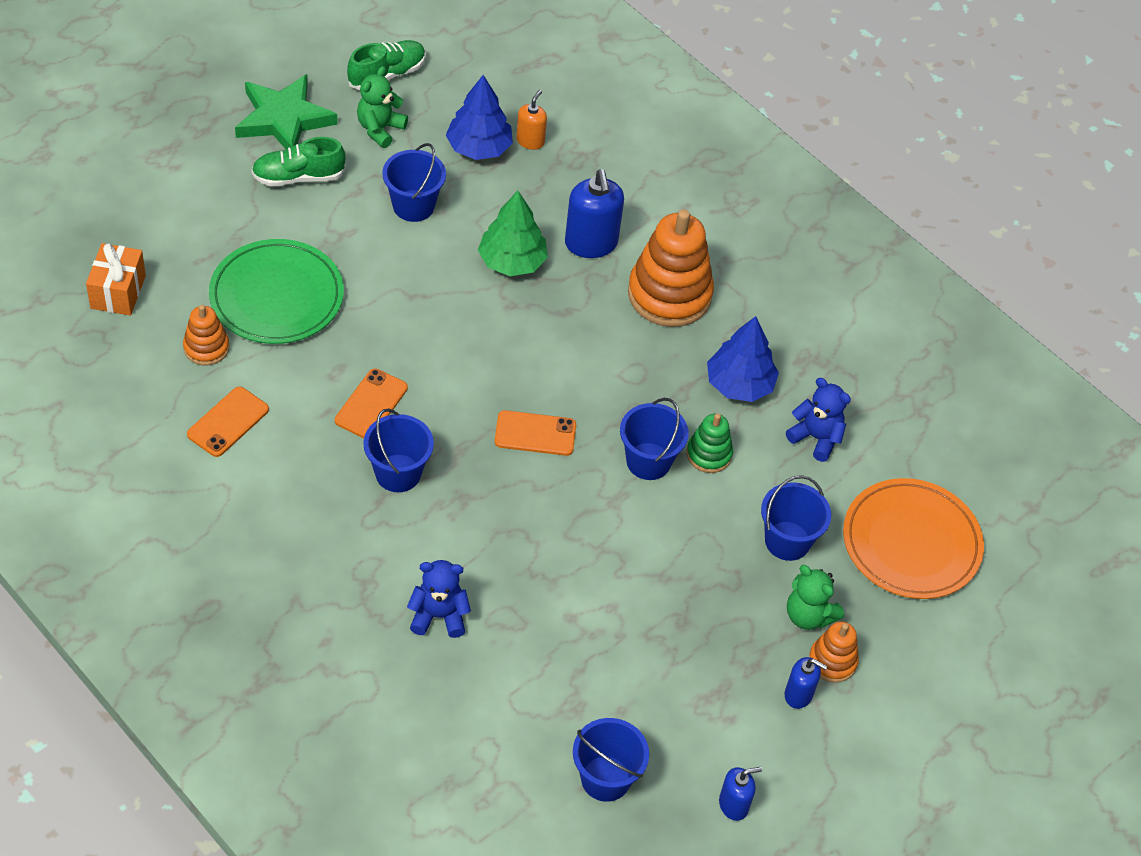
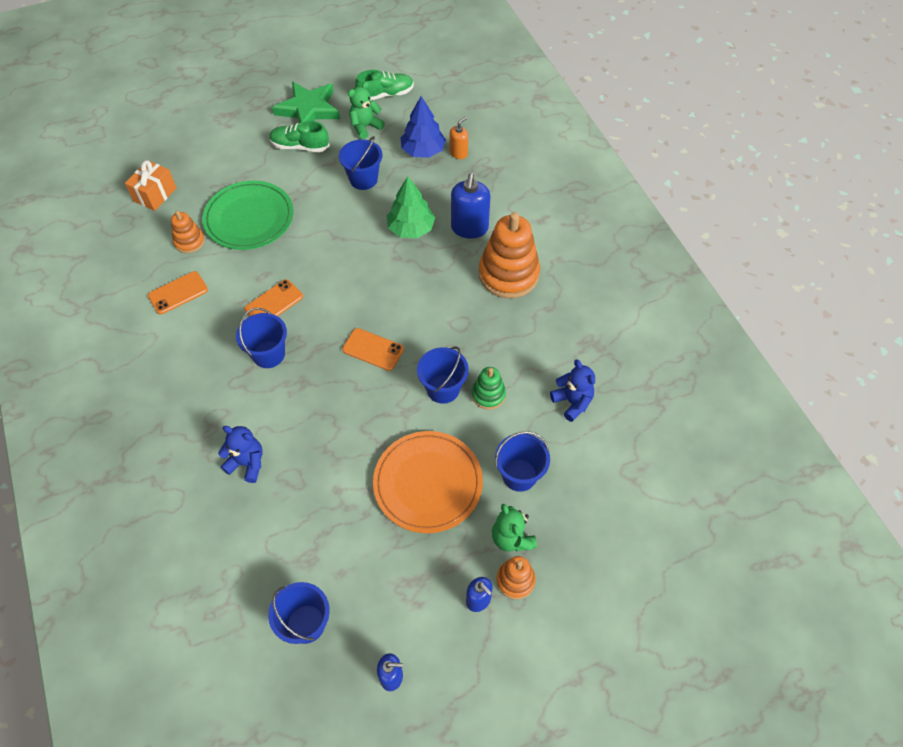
camera: 25 degrees right, 5 degrees up
(739, 384) = (532, 349): blue tree -> none
(911, 542) = (614, 502): orange plate -> orange plate (428, 483)

